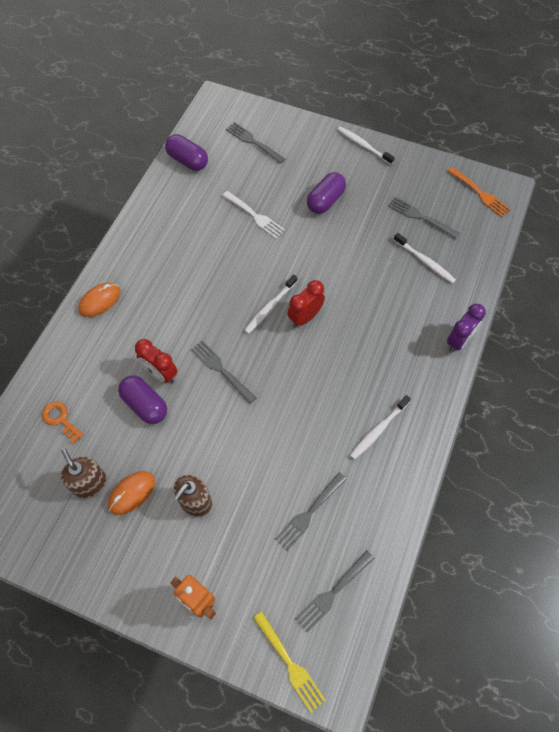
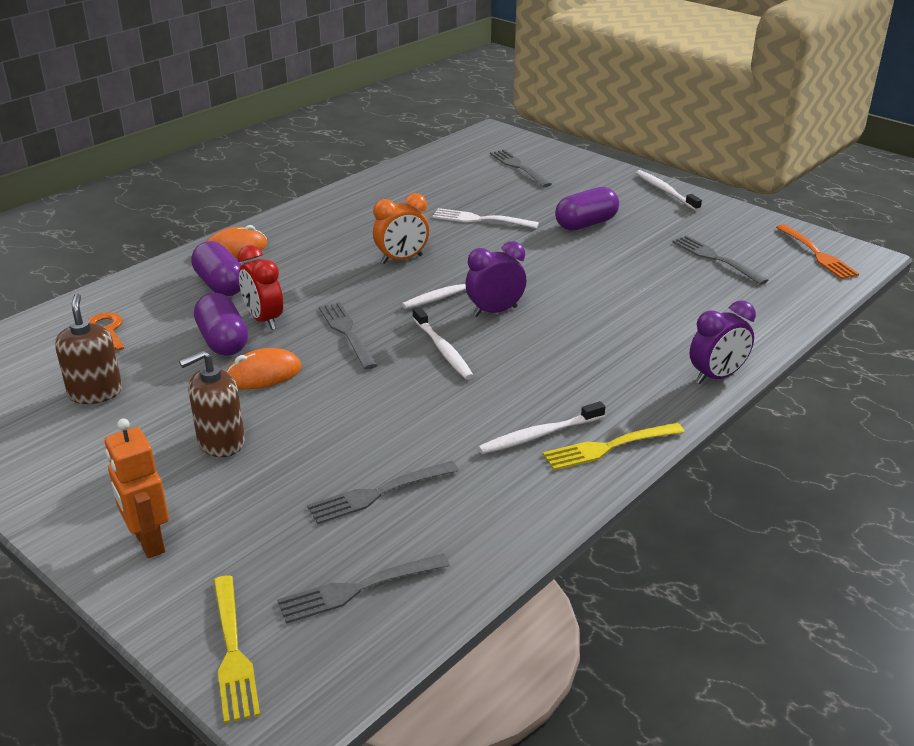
camera: 20 degrees right, 30 degrees down
(131, 493) = (142, 414): orange mouse -> orange mouse (263, 374)
(187, 161) = (425, 167): purple capsule -> purple capsule (220, 285)
(220, 278) = (402, 259): none -> orange clock
(254, 215) = (481, 219): white fork -> white fork turned 135 degrees clockwise
(305, 317) = (495, 311): red clock -> purple clock
(421, 426) = (610, 447): none -> yellow fork
(425, 262) = (702, 297): white toothbrush -> white toothbrush (443, 350)

